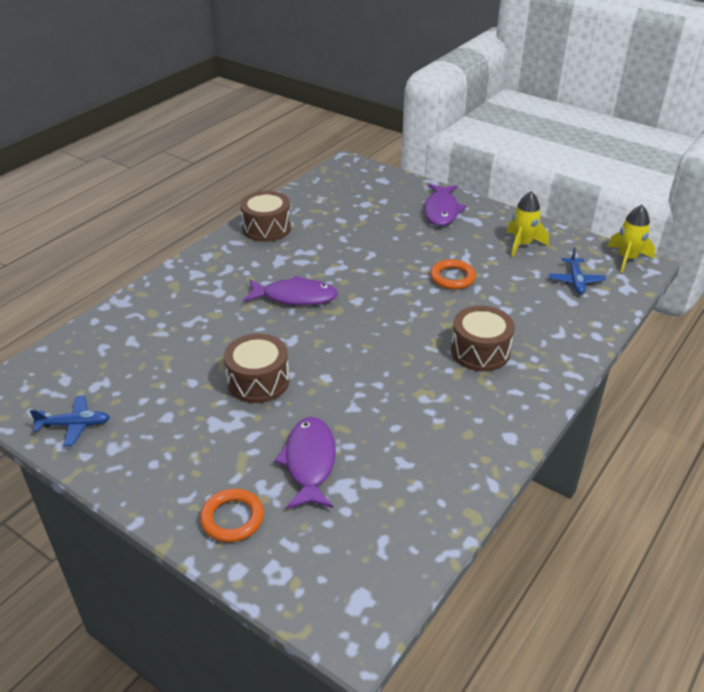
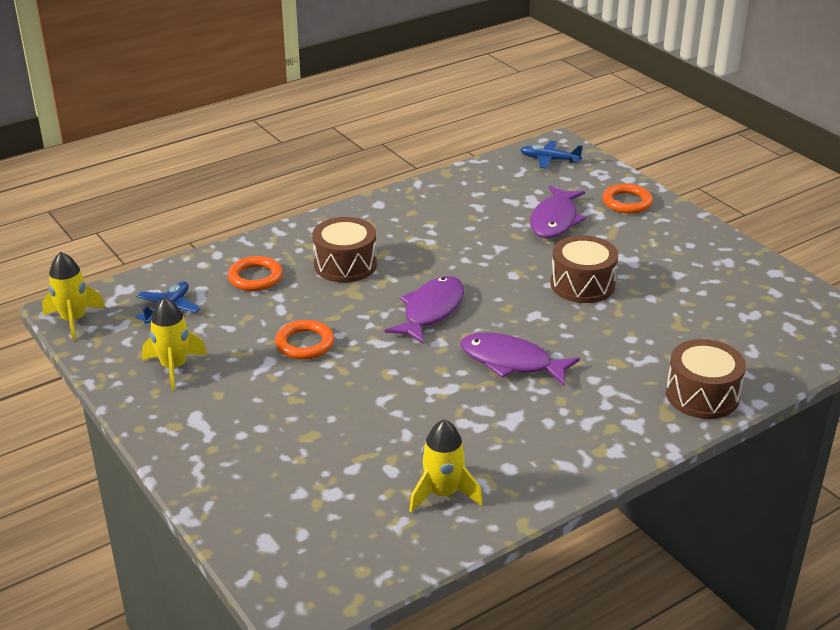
camera: 160 degrees left, 5 degrees down
(75, 425) = (768, 285): blue plane -> blue plane (549, 160)
(267, 228) = (512, 481): brown drum -> brown drum (702, 395)
(304, 215) = (443, 493): none -> yellow rocket
(441, 211) = (227, 448): purple fish -> purple fish (431, 311)
(541, 321) = (255, 277): none -> orange ring

